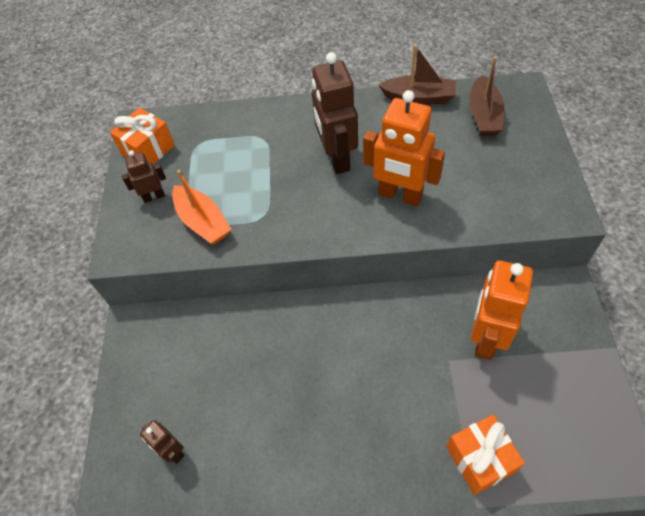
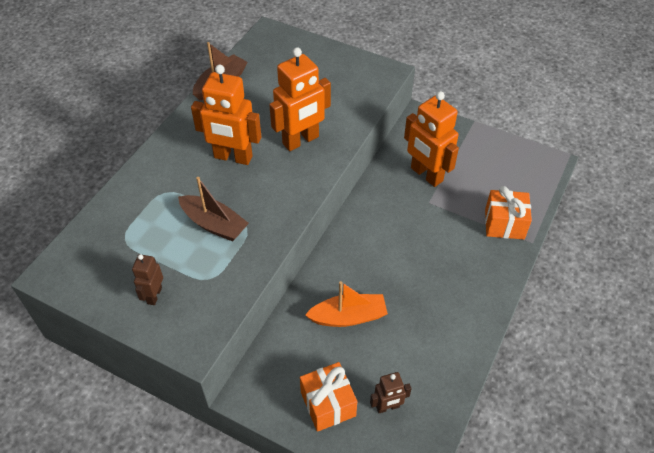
camera: 65 degrees left, 5 degrees down
(148, 150) = (92, 279): orange gift -> orange gift (328, 404)
(203, 222) = (216, 270): orange boat -> orange boat (348, 317)
(337, 158) = (233, 157): brown robot -> orange robot
(484, 115) = (272, 62): brown boat -> brown boat (214, 224)

